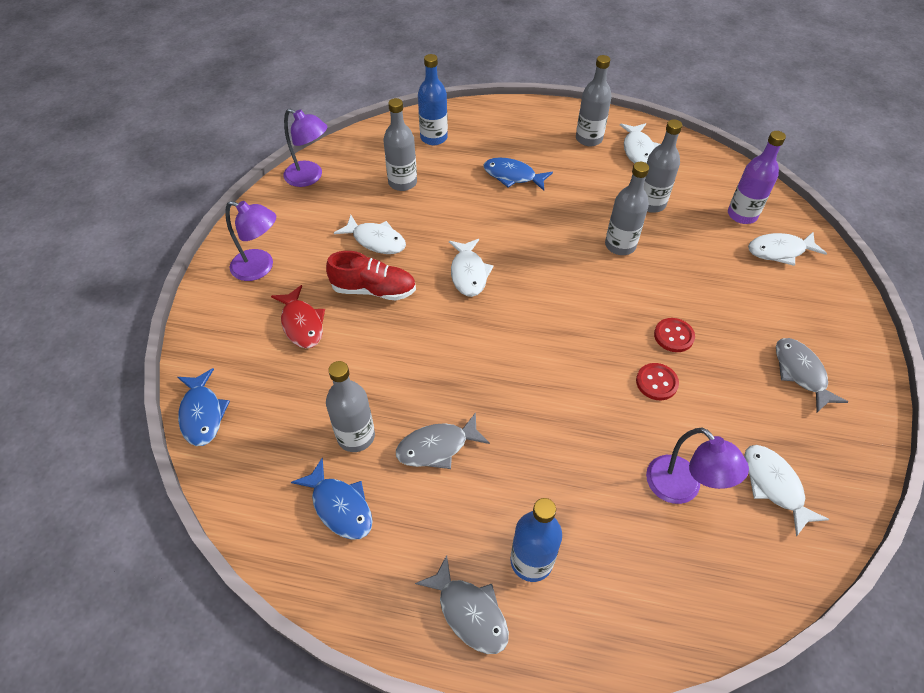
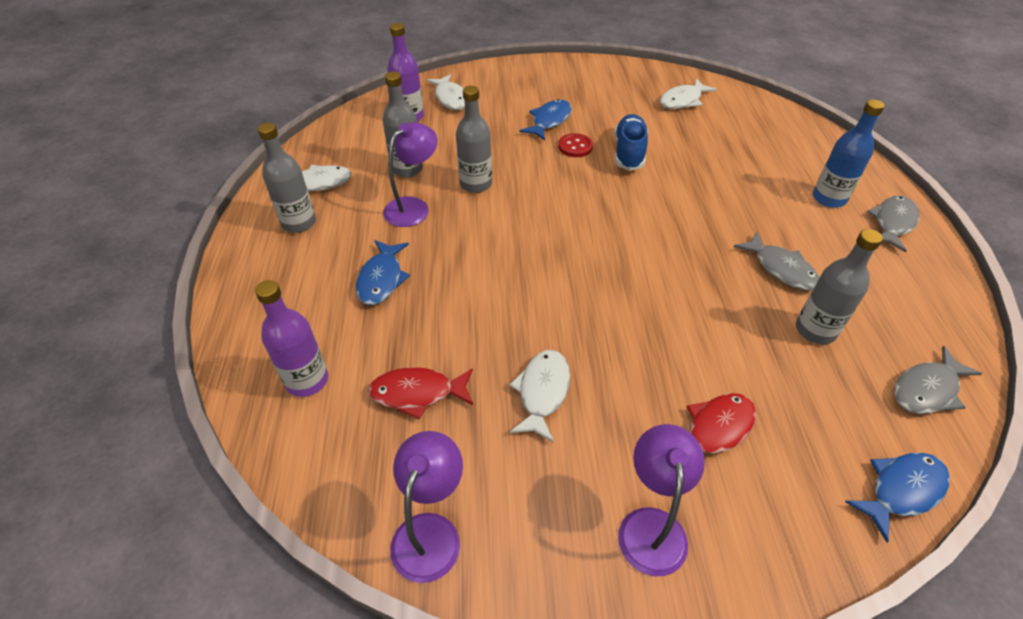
camera: 105 degrees left, 5 degrees down
(340, 506) = (888, 321): blue fish -> blue fish (549, 121)
(374, 290) = (625, 370): red shoe -> none
(402, 182) = (417, 393): grey bottle -> red fish
(434, 138) = (307, 380): blue bottle -> purple bottle
(469, 273) = (560, 288): white fish -> none
(656, 382) = (629, 152): red button -> blue shoe
(681, 488) = (715, 136): purple lamp -> purple lamp (413, 207)
(801, 373) = (579, 90): grey fish -> grey fish (927, 390)

